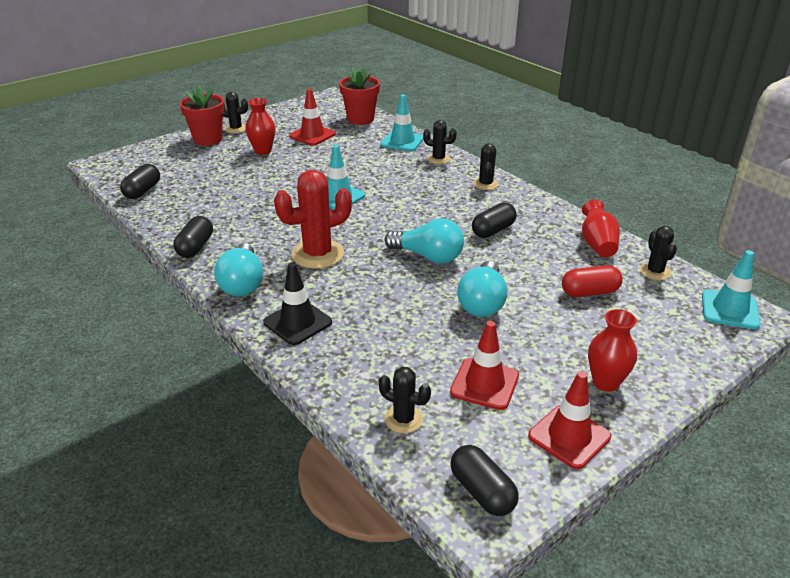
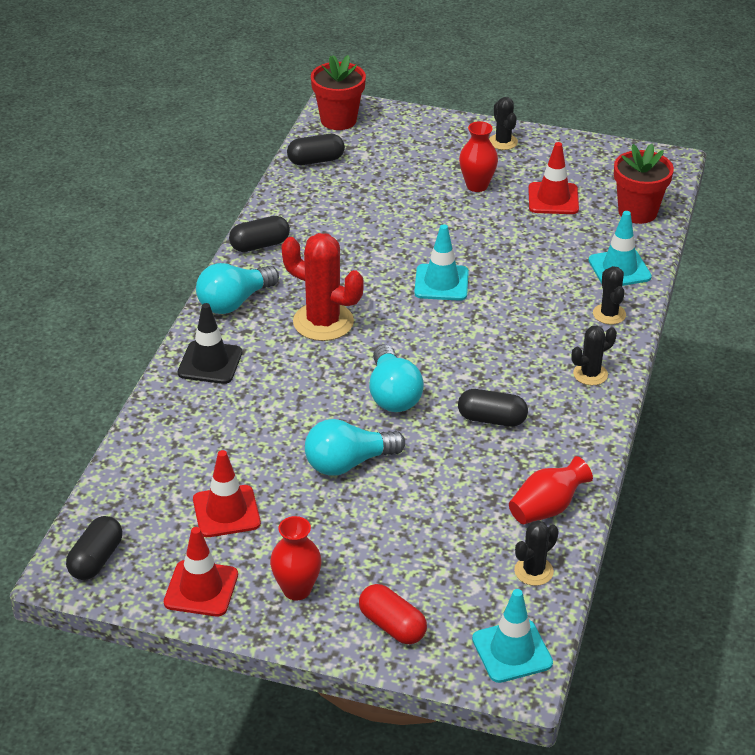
camera: 55 degrees right, 5 degrees up
(208, 139) = (457, 138): red flower pot -> red flower pot (338, 120)
(403, 419) = (141, 482): black cactus -> none
(589, 292) = (440, 532): red capsule -> red capsule (392, 625)

